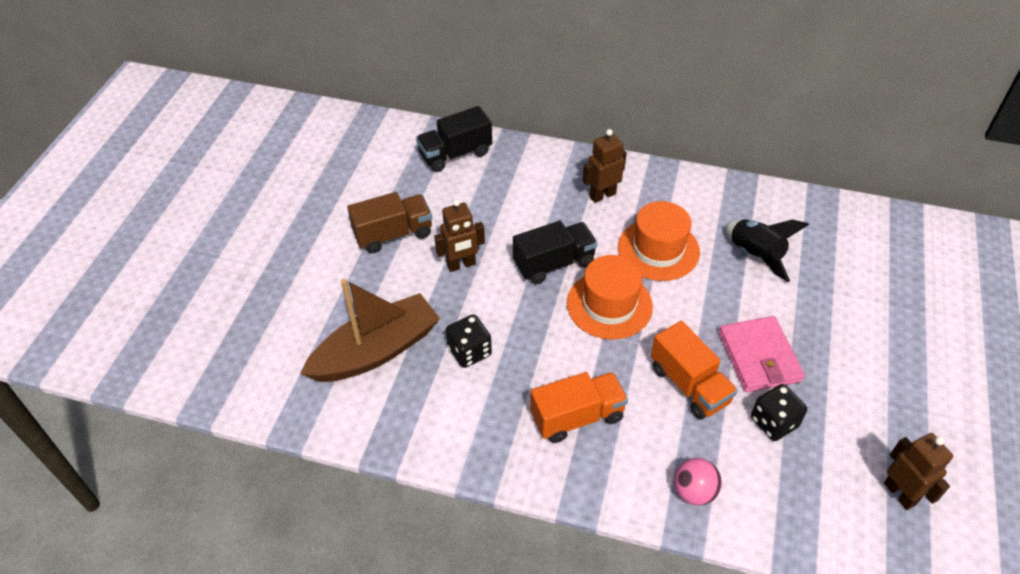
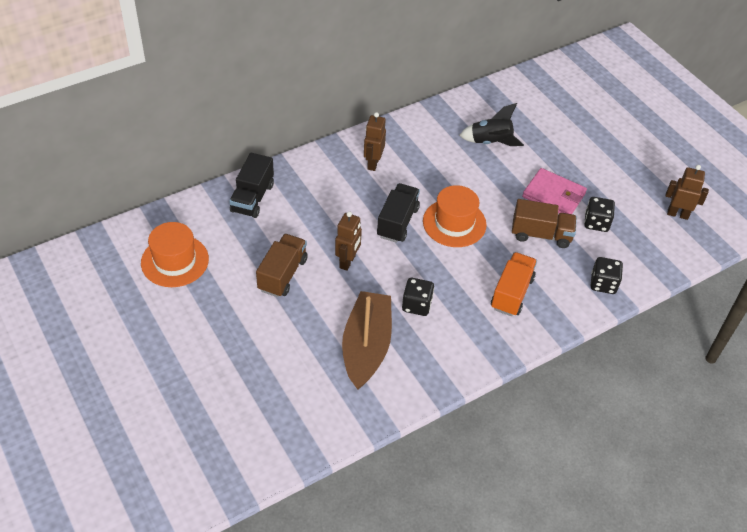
camera: 50 degrees left, 0 degrees up
(658, 249) = (441, 174): orange hat -> orange hat (175, 261)
(689, 385) = (541, 234): orange truck -> brown truck
(694, 492) = (603, 284): pink ball -> black dice

